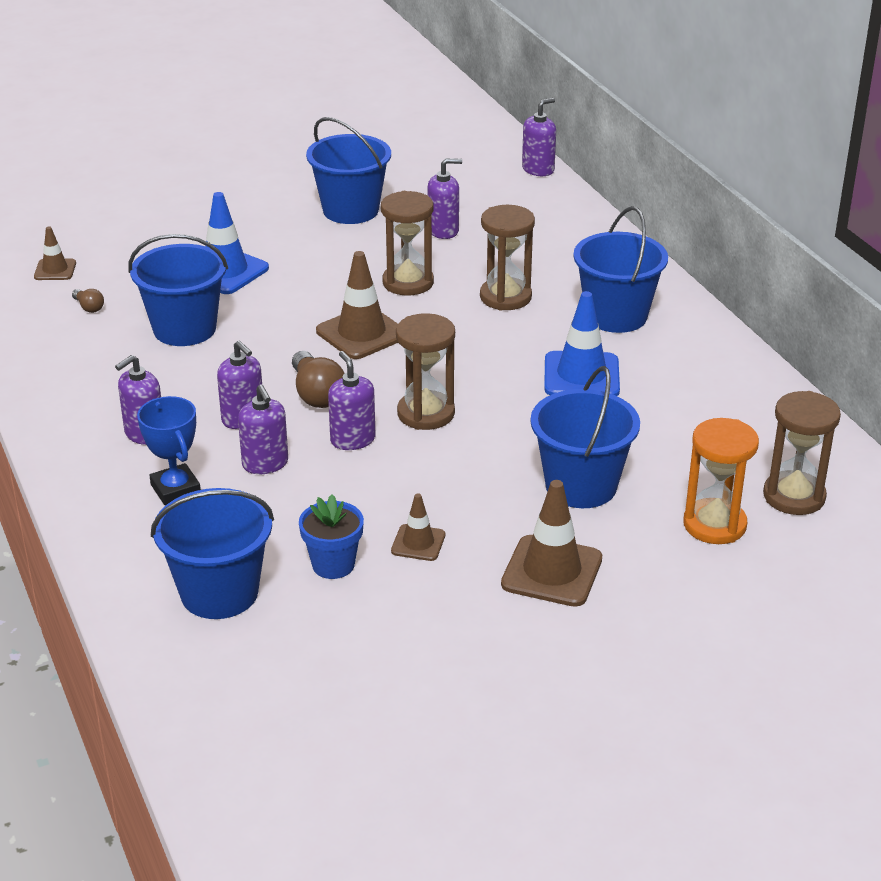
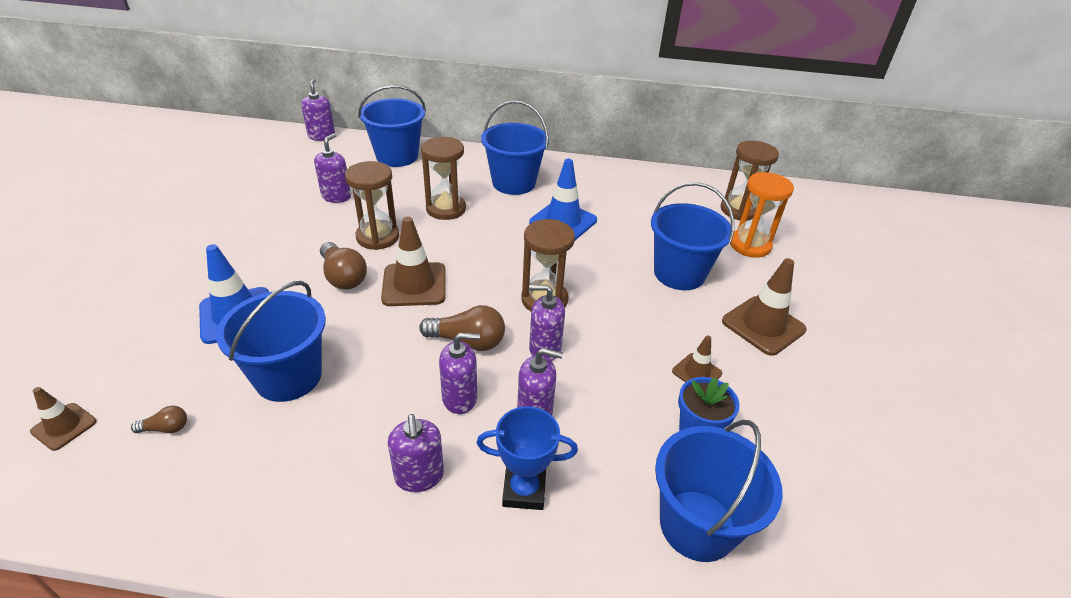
camera: 60 degrees left, 5 degrees up
(329, 293) = (343, 277): none -> brown light bulb
(350, 210) = (251, 220): blue bucket -> blue bucket (397, 156)

